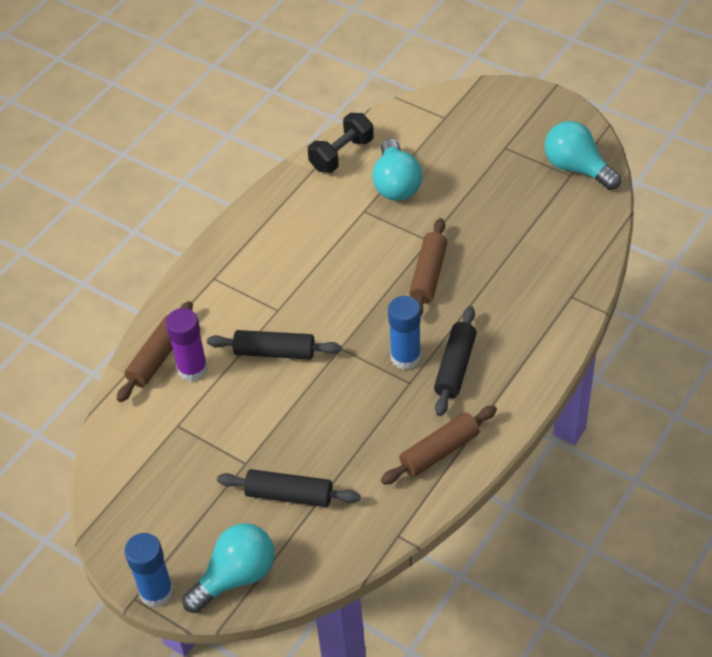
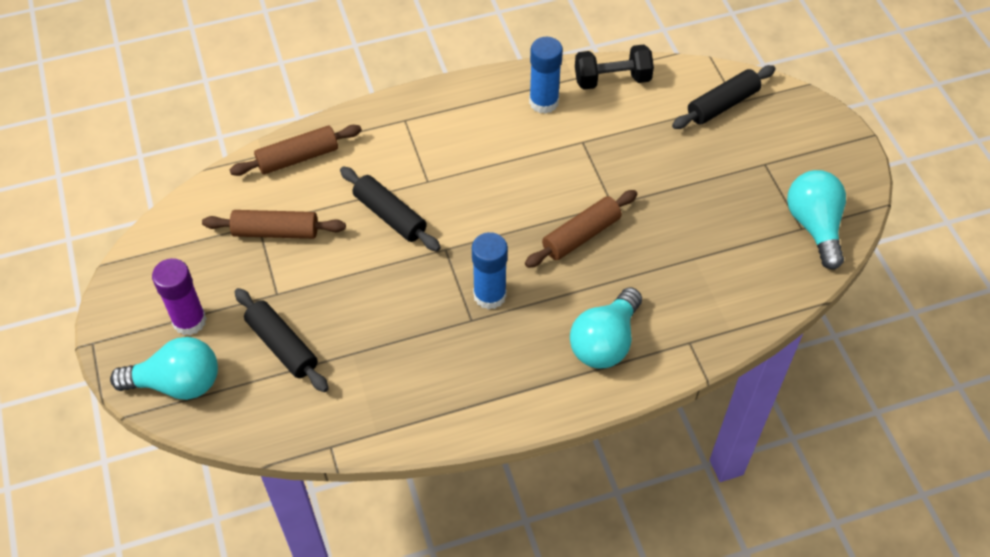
camera: 35 degrees right, 5 degrees up
(156, 592) = (111, 350): blue glue stick -> blue glue stick (543, 102)
(192, 369) = (314, 185): purple glue stick -> purple glue stick (189, 321)
(396, 184) = (633, 135): turquoise light bulb -> turquoise light bulb (605, 342)
(439, 451) = (435, 399): brown rolling pin -> brown rolling pin (275, 231)
(455, 367) = (522, 334): black rolling pin -> black rolling pin (722, 105)

